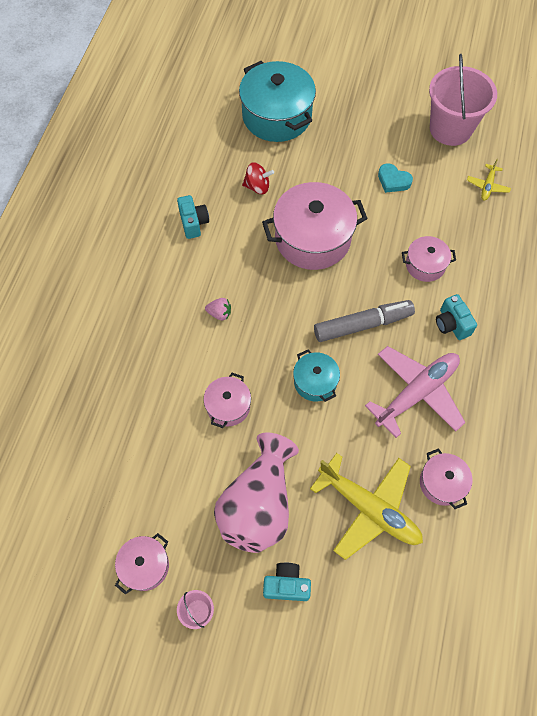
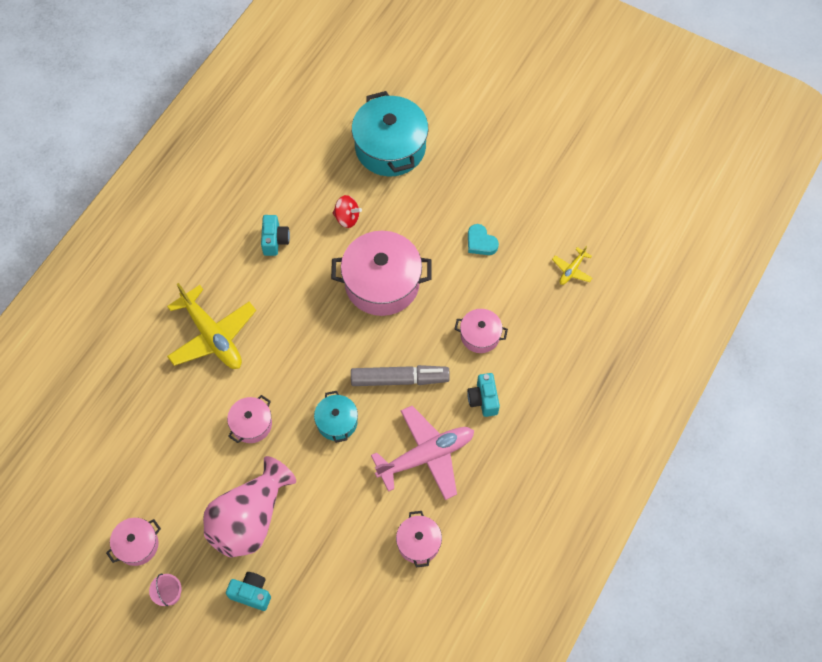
camera: 15 degrees right, 0 degrees up
(219, 313) = (271, 335): pink strawberry -> none
(369, 508) = (346, 548): yellow plane -> yellow plane (212, 336)
(450, 129) = (558, 201): pink bucket -> none

